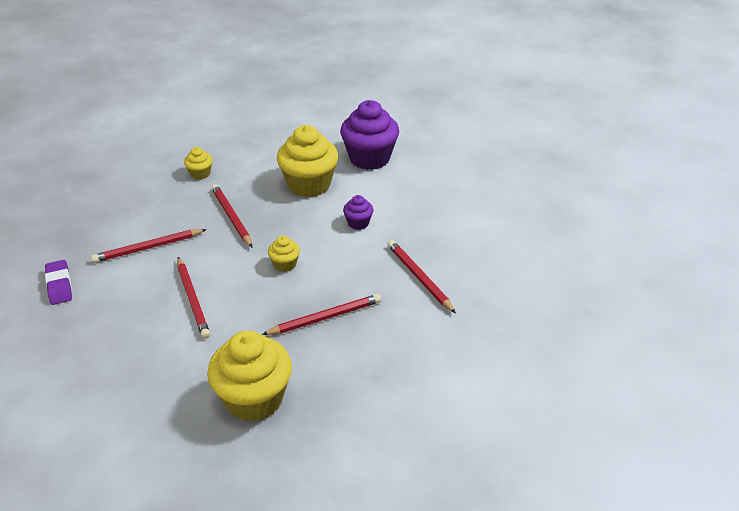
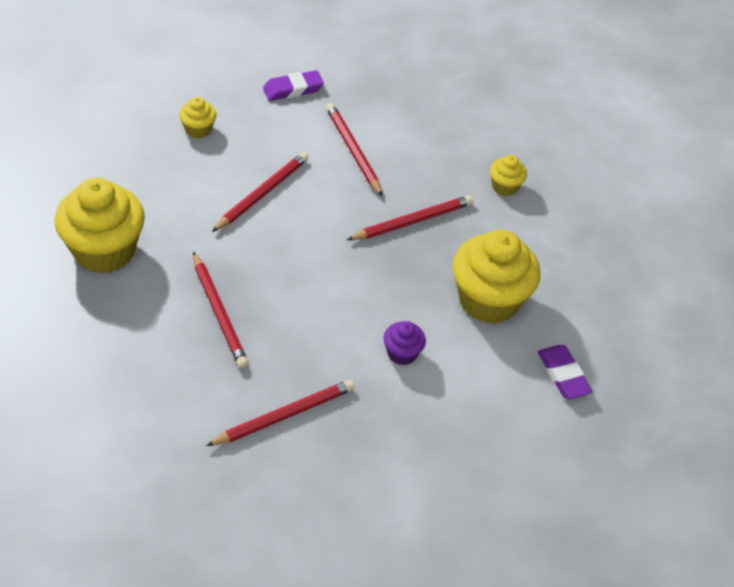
camera: 85 degrees right, 10 degrees up
(192, 299) = (262, 194): red pencil -> red pencil turned 150 degrees clockwise
(285, 264) = (318, 274): yellow cupcake -> yellow cupcake (198, 129)
(369, 158) = (563, 375): purple cupcake -> purple eraser

